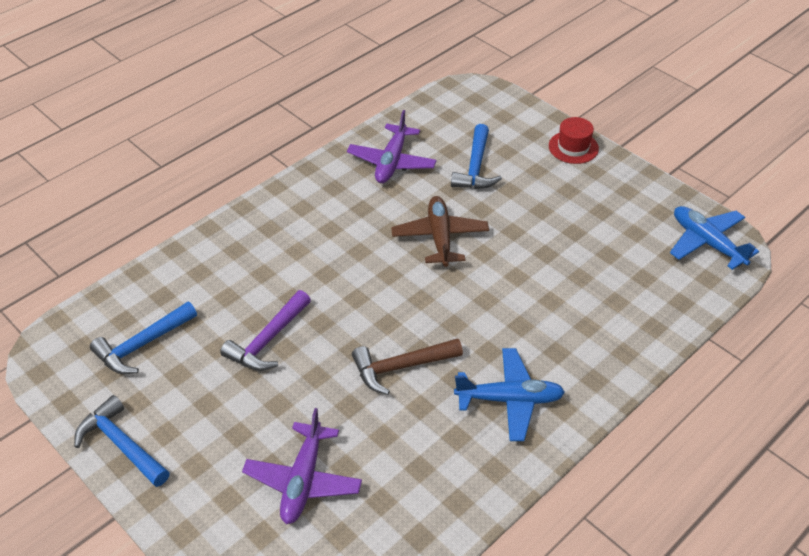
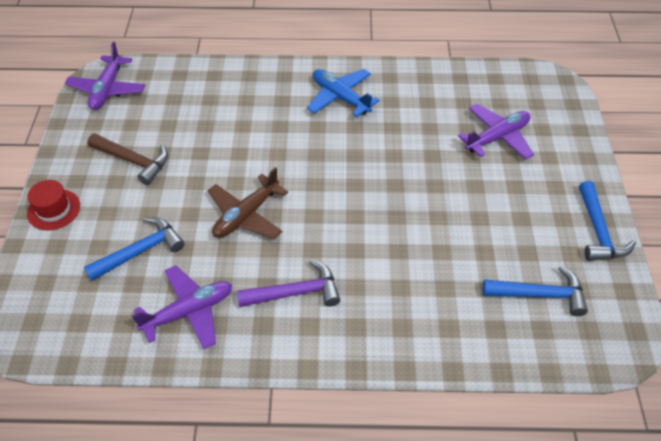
camera: 135 degrees left, 5 degrees up
(268, 340) = (445, 230): purple hammer -> purple hammer (296, 292)
(400, 367) = (378, 154): brown hammer -> brown hammer (134, 161)
(707, 243) = (107, 89): blue plane -> purple plane

